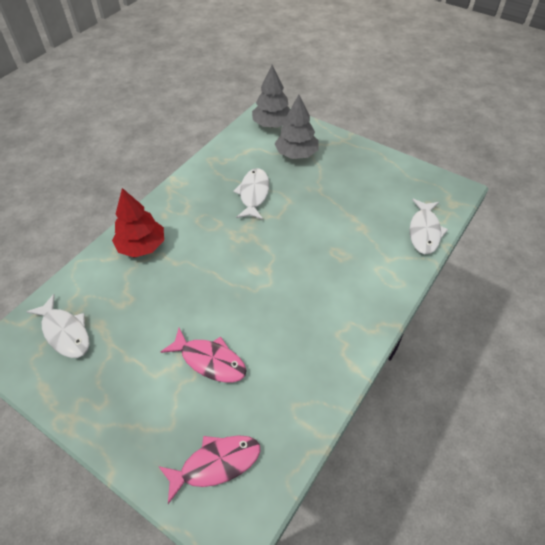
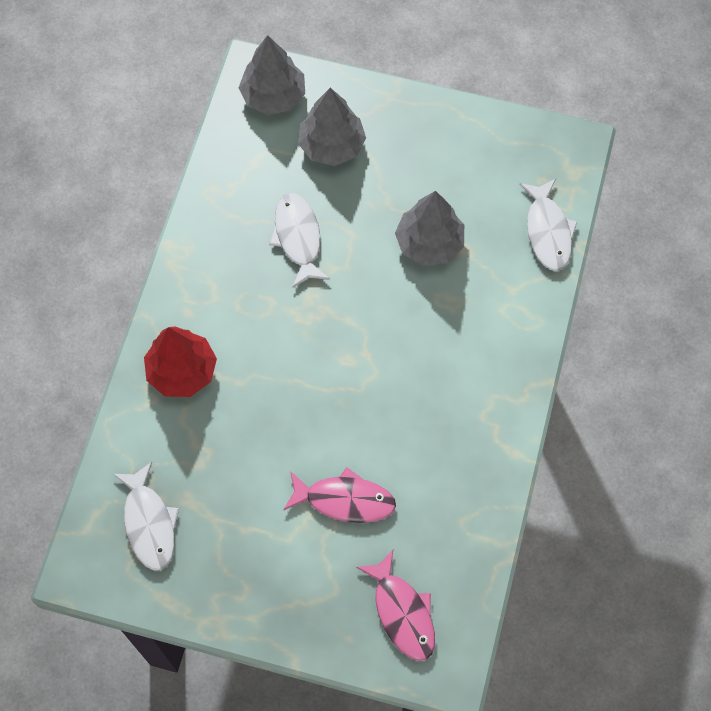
camera: 20 degrees left, 15 degrees up
(65, 332) = (149, 523): white fish -> white fish turned 45 degrees clockwise
(216, 464) = (402, 612): pink fish -> pink fish turned 105 degrees clockwise
(339, 218) = (429, 243): none -> grey tree

